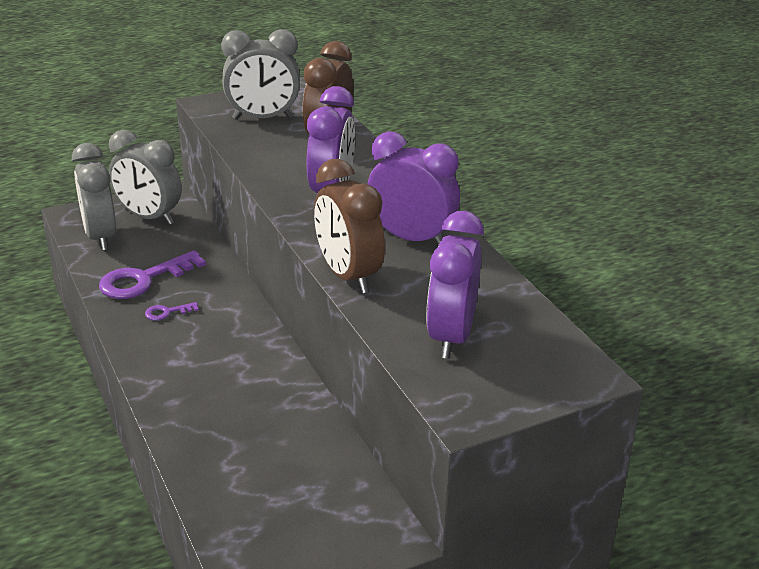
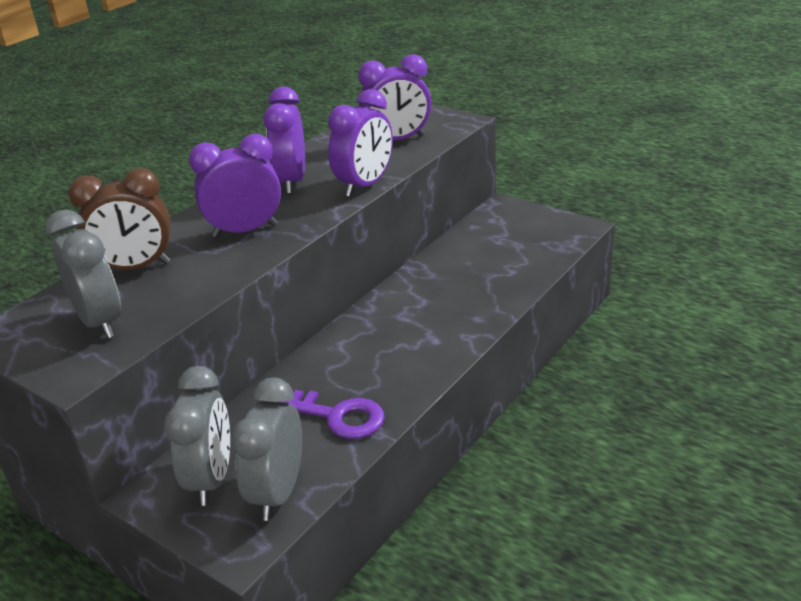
camera: 115 degrees left, 0 degrees up
(100, 237) = (278, 493): grey clock -> grey clock turned 150 degrees clockwise
(167, 312) = (375, 375): purple key -> none
(348, 276) = (365, 185): brown clock -> purple clock

